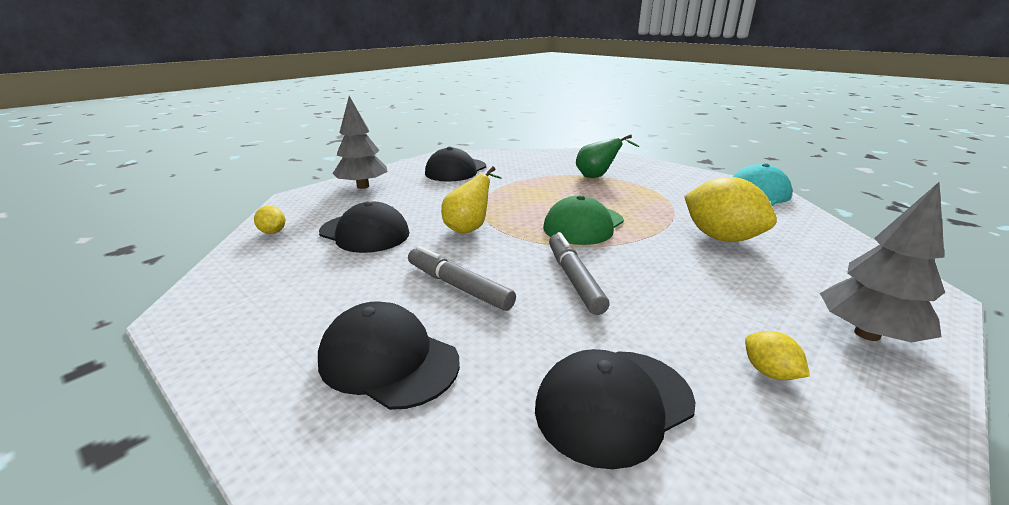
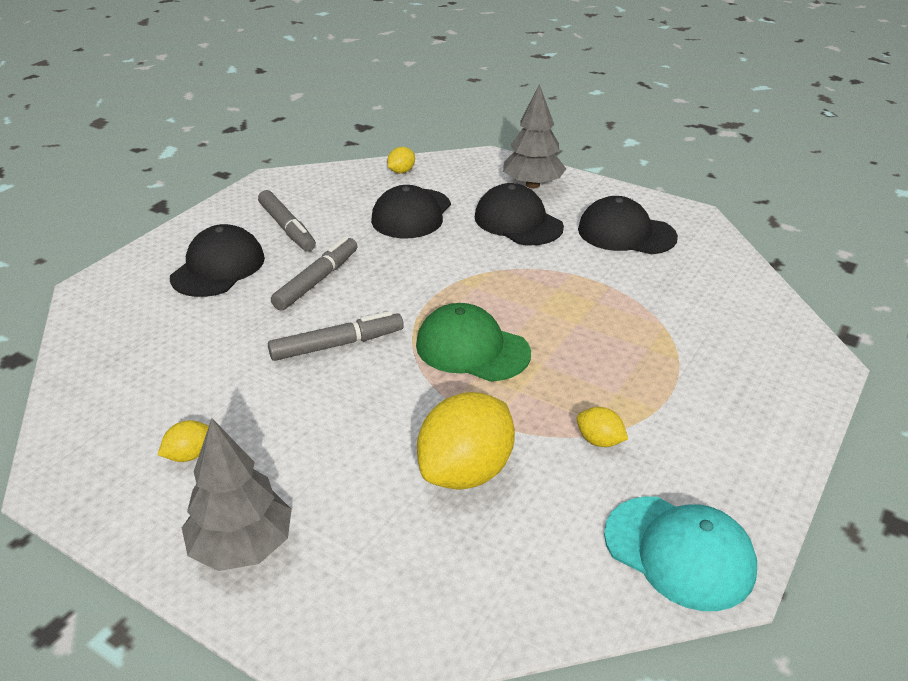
camera: 80 degrees right, 10 degrees up
(328, 303) = (287, 228): none -> grey marker
(470, 228) = (440, 270): yellow pear -> none
(597, 176) = (673, 360): green pear -> none
(613, 404) = (164, 367): black cap -> black cap (518, 222)
(675, 200) = (599, 441): none -> yellow lemon

